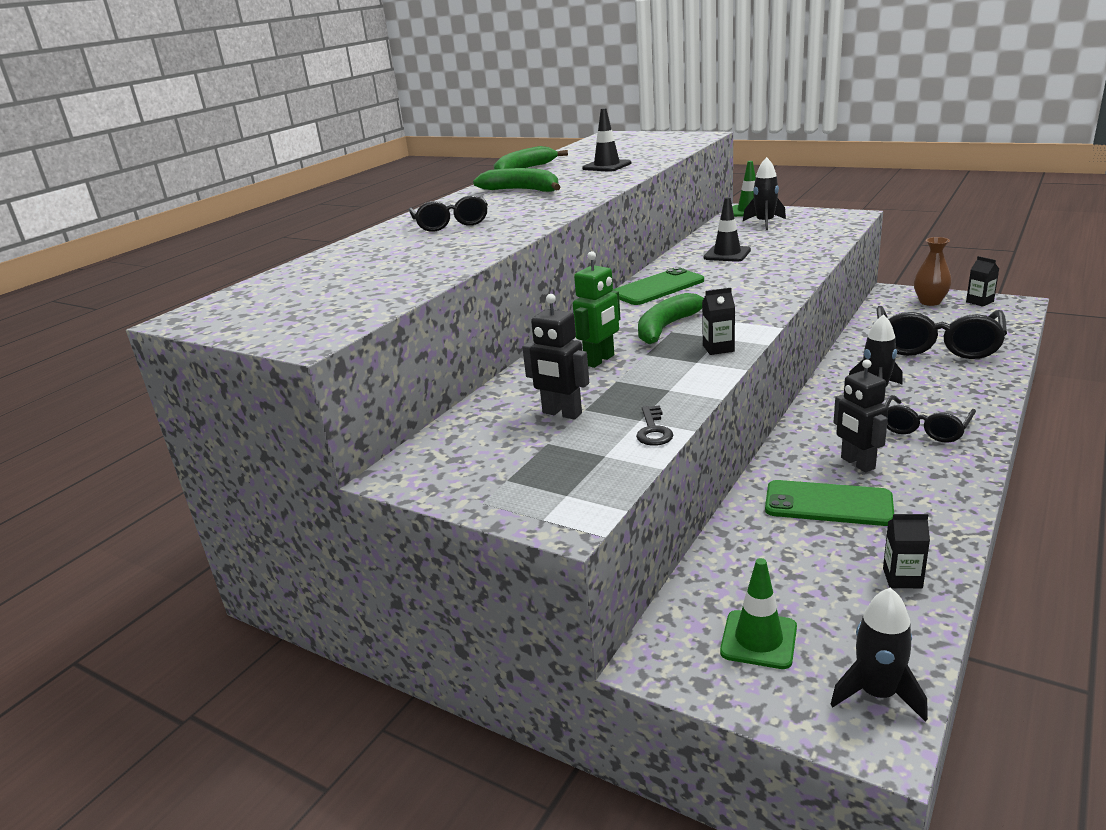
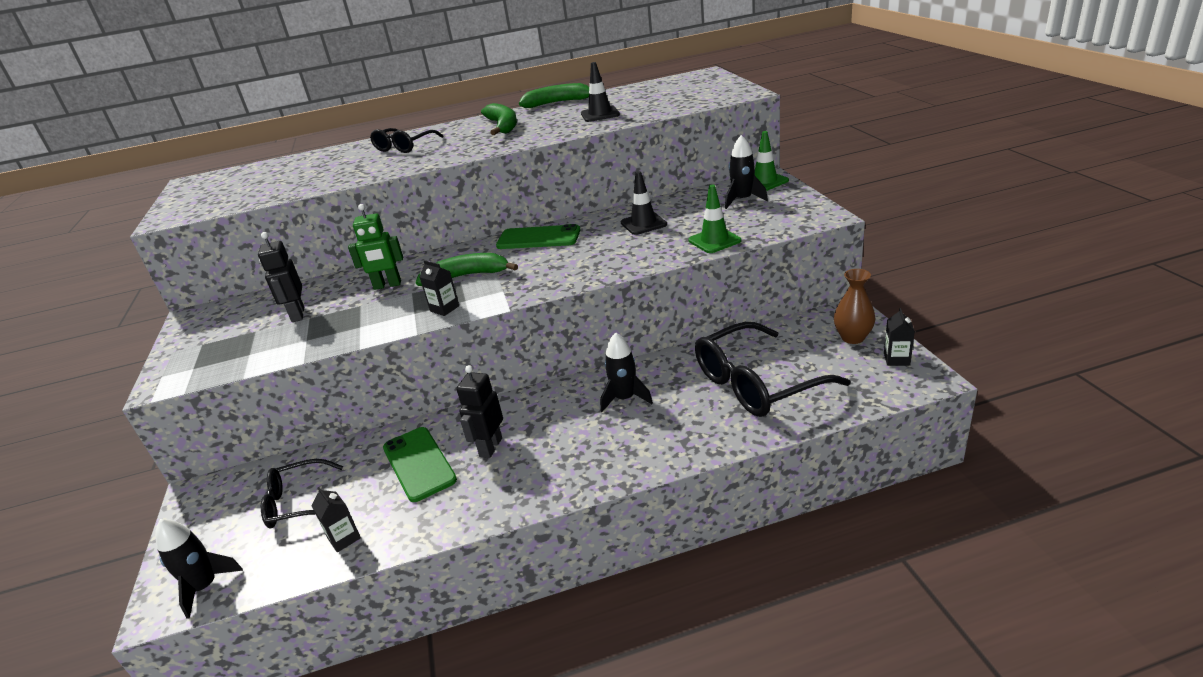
camera: 45 degrees right, 5 degrees up
(653, 430) = (293, 351): black key -> none
(758, 640) = (236, 516): green traffic cone -> green traffic cone (714, 241)
(924, 428) = (582, 449): black glasses -> black glasses (298, 502)

